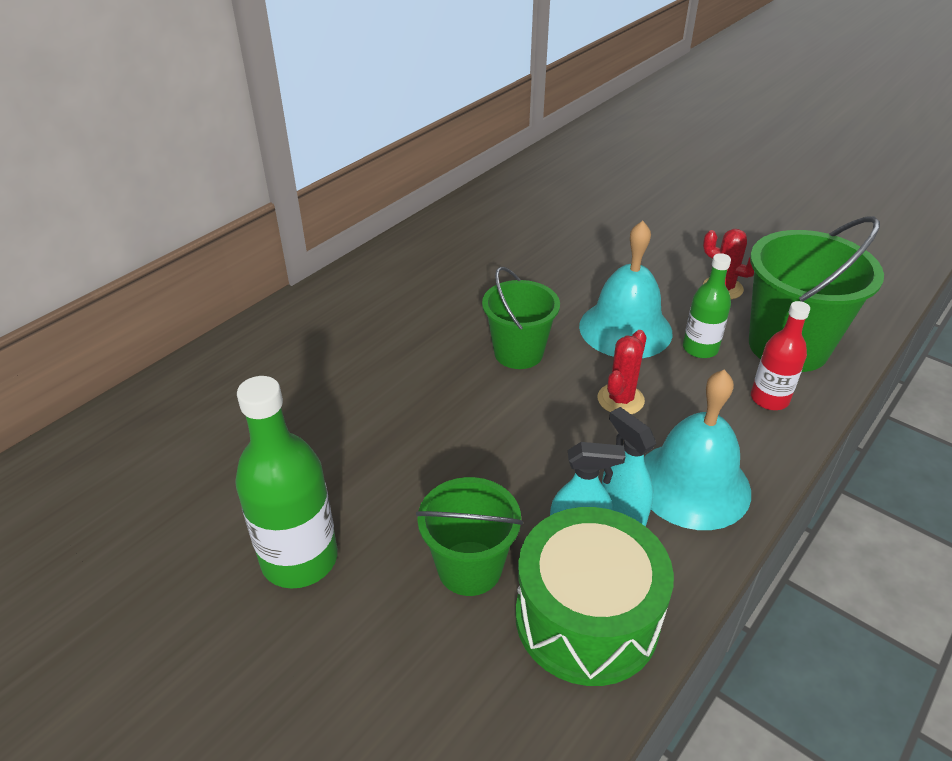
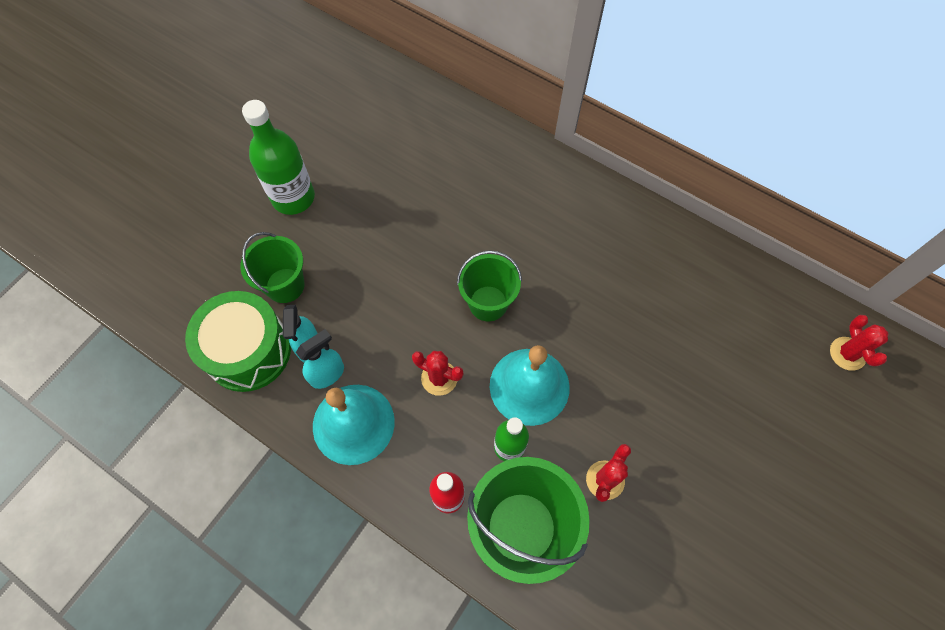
camera: 85 degrees right, 25 degrees up
(581, 155) = (847, 353): none -> red cactus

